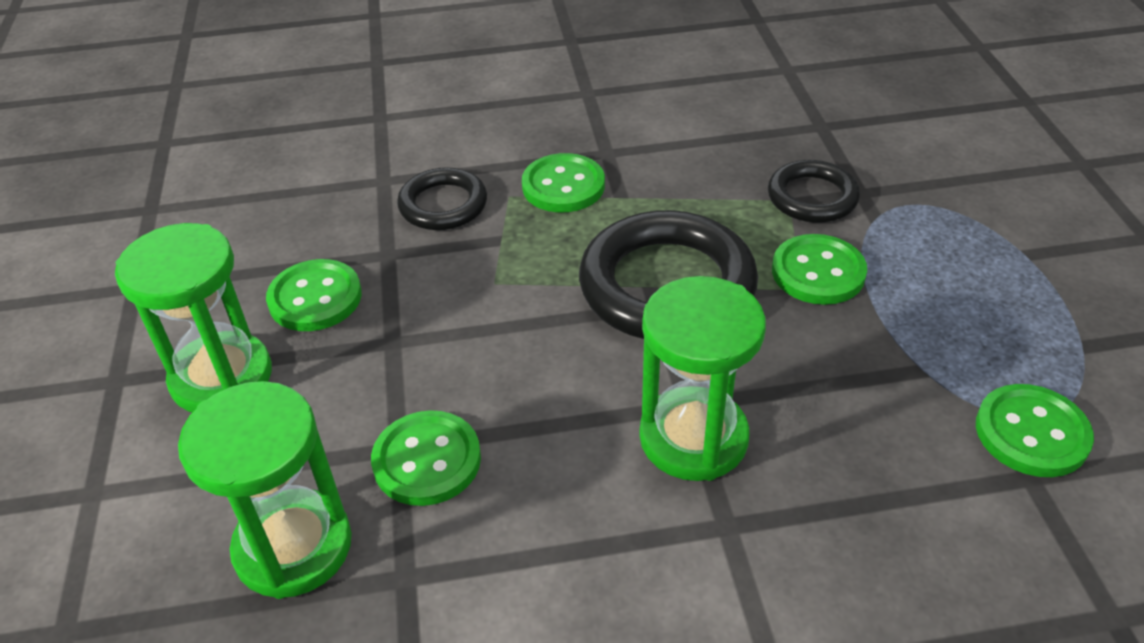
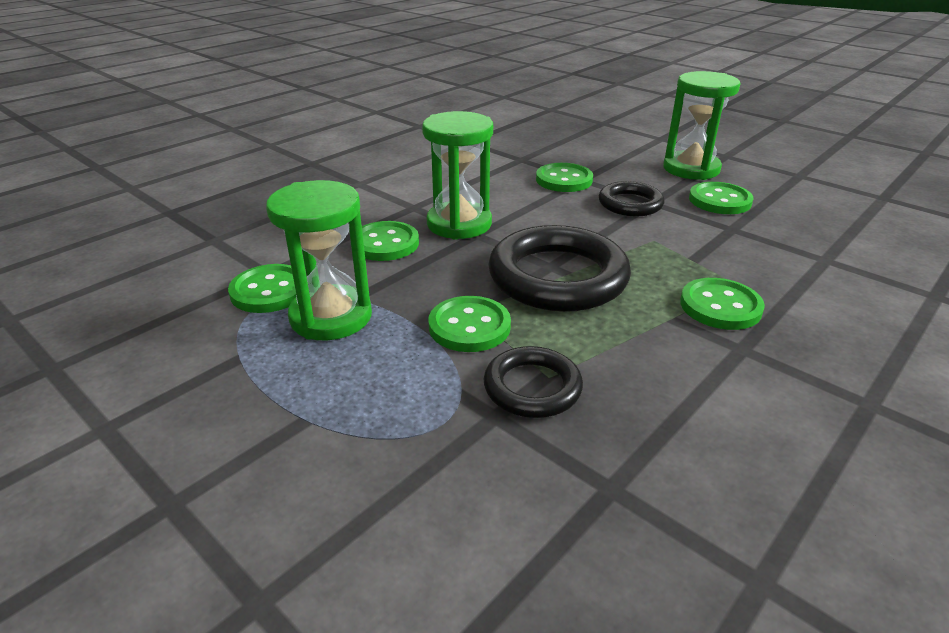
camera: 140 degrees right, 10 degrees down
(293, 547) = (570, 151): green hourglass -> green hourglass (331, 317)
(443, 205) = (761, 261): black ring -> black ring (630, 204)
(830, 450) = (385, 243): none -> green button

